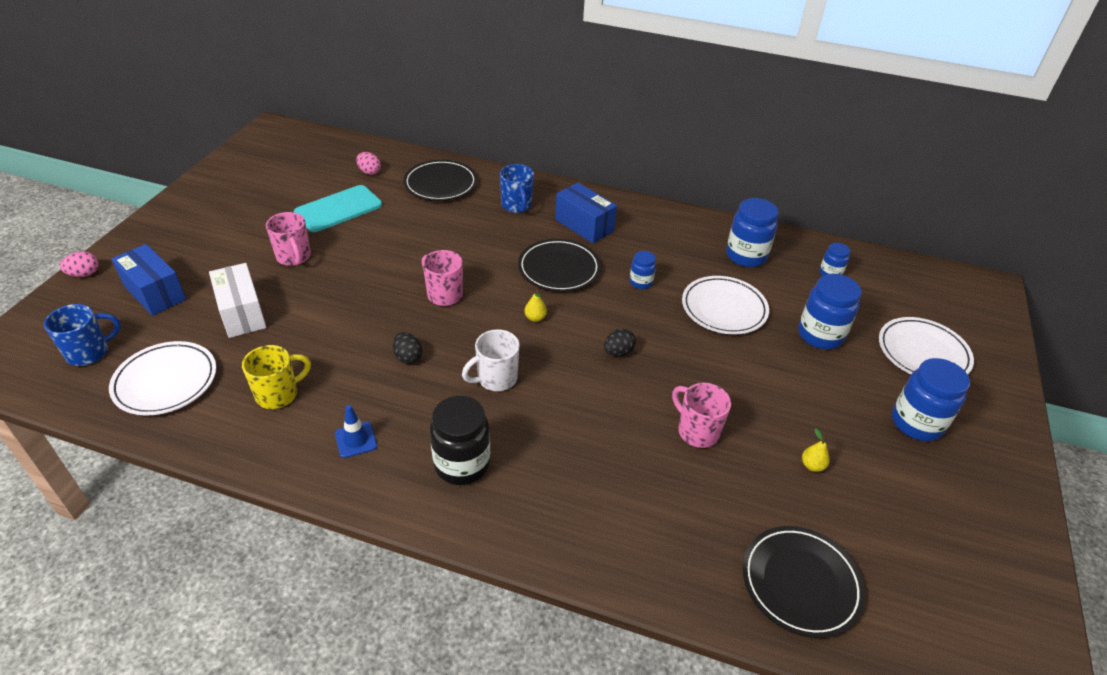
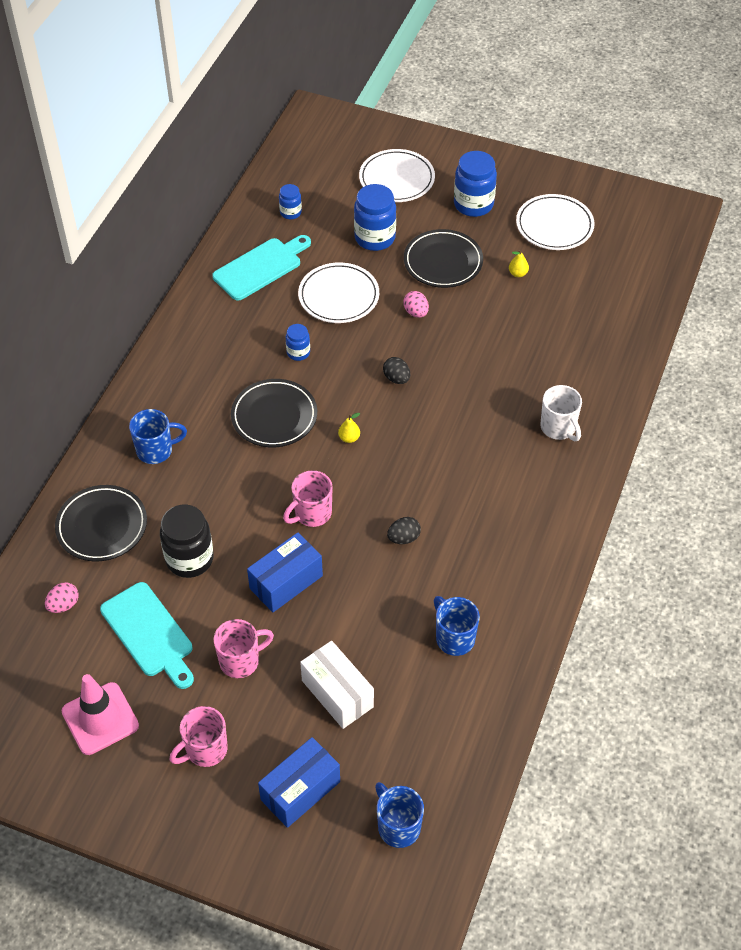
camera: 85 degrees left, 10 degrees up
(84, 274) = (262, 880): pink egg -> pink egg (416, 312)
(166, 381) = (439, 740): white plate -> white plate (554, 226)
(242, 313) = (337, 693): white box -> white box turned 75 degrees clockwise
(264, 192) = (100, 718): none -> pink traffic cone
(278, 394) = (454, 638): yellow mug -> blue mug
(356, 440) = (506, 569): blue traffic cone -> none
(462, 464) = (528, 491): black jar -> black jar (189, 559)
(496, 379) = (431, 469): white mug -> white mug (558, 428)
(584, 225) = (199, 391): blue box -> blue box (286, 582)
(697, 431) = (487, 336): pink mug -> pink mug (205, 750)
(746, 256) = (260, 267): blue jar -> turquoise cutting board
(800, 583) = (617, 300): black plate -> black plate (443, 262)

